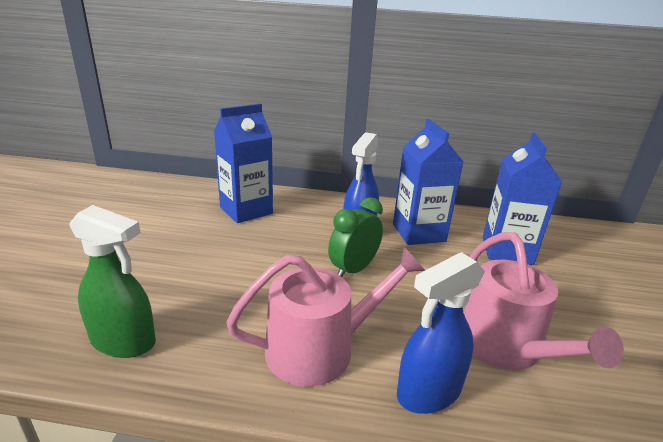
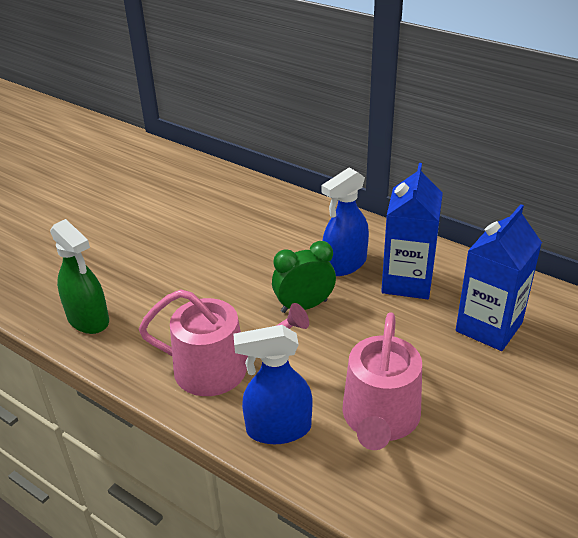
camera: 30 degrees right, 10 degrees up
(246, 210) = (250, 215): blue carton -> none

